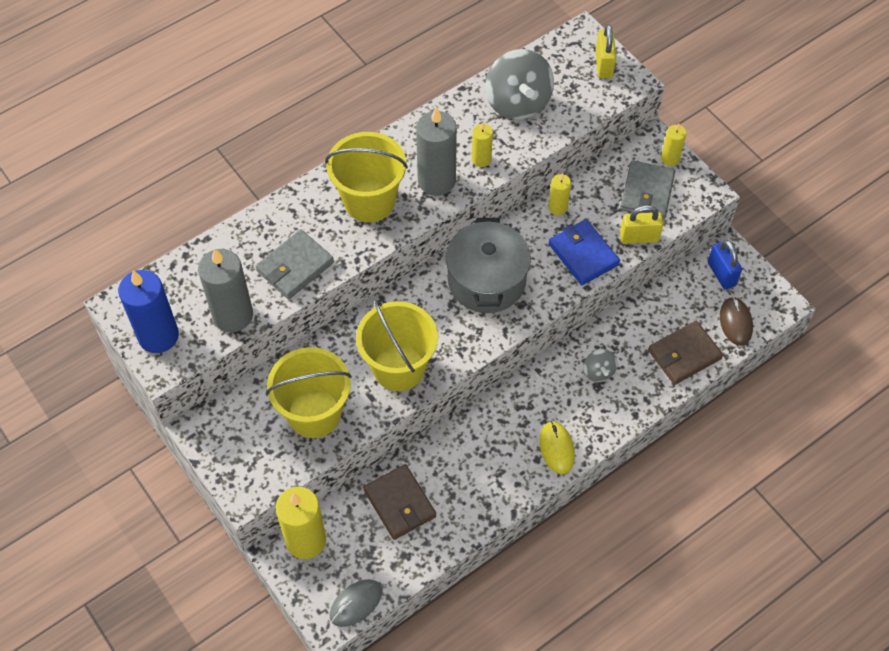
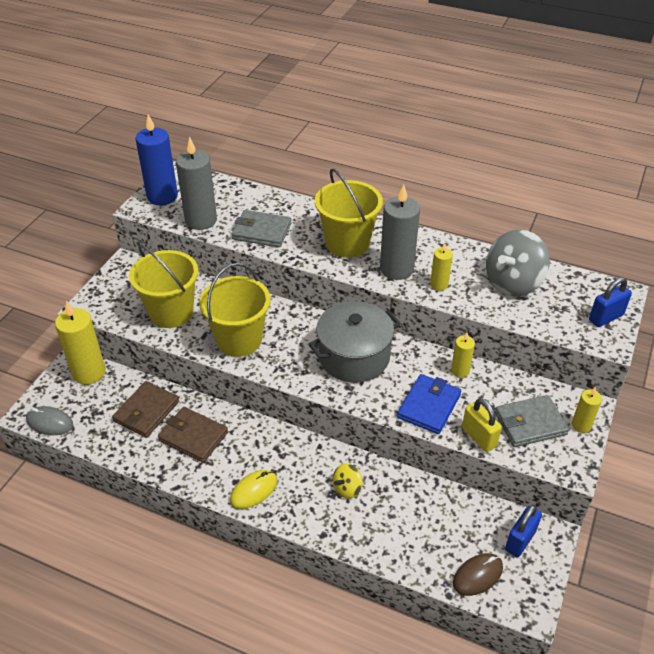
camera: 60 degrees right, 15 degrees down
(598, 371) = (347, 488): grey spinning top -> yellow spinning top
(603, 65) = (606, 317): yellow padlock -> blue padlock
(684, 354) = (411, 547): brown wallet -> brown wallet (193, 436)

